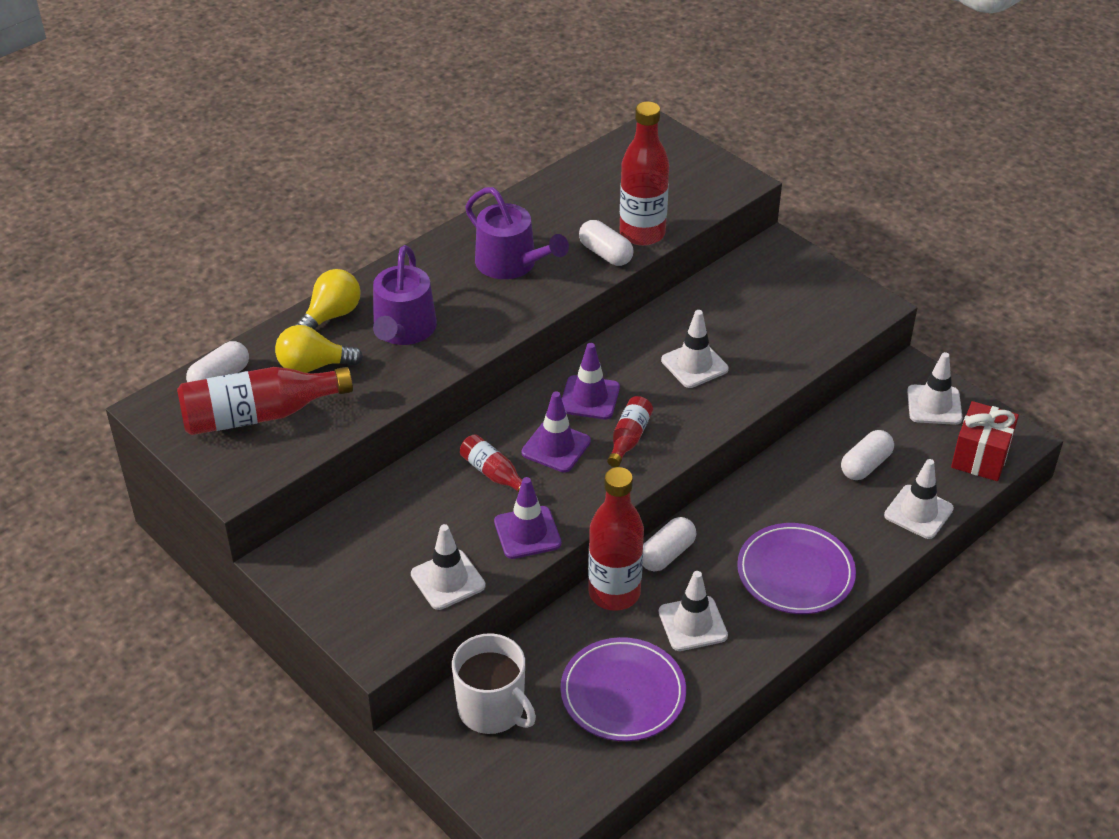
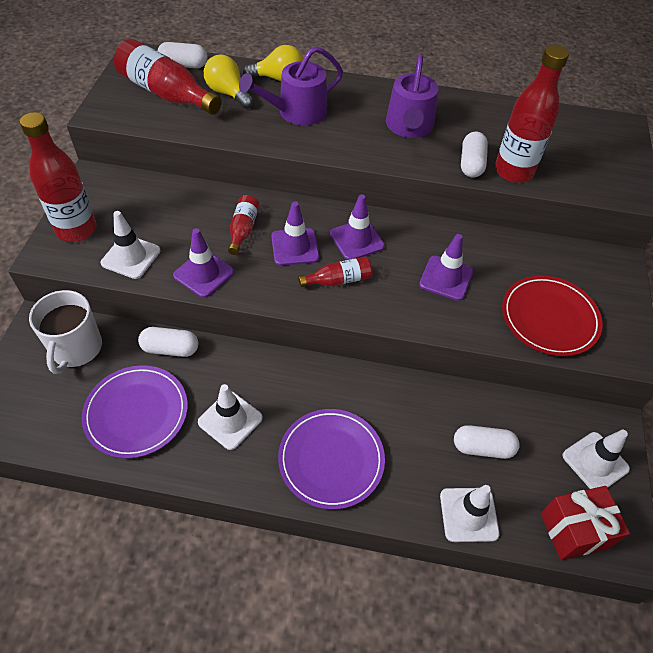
camera: 50 degrees right, 10 degrees up
(614, 593) = (224, 358): red bottle -> red bottle (76, 230)
(667, 554) = (283, 369): white capsule -> white capsule (170, 349)
(694, 365) = (446, 278): white traffic cone -> purple traffic cone
(797, 328) = (549, 318): none -> red plate

